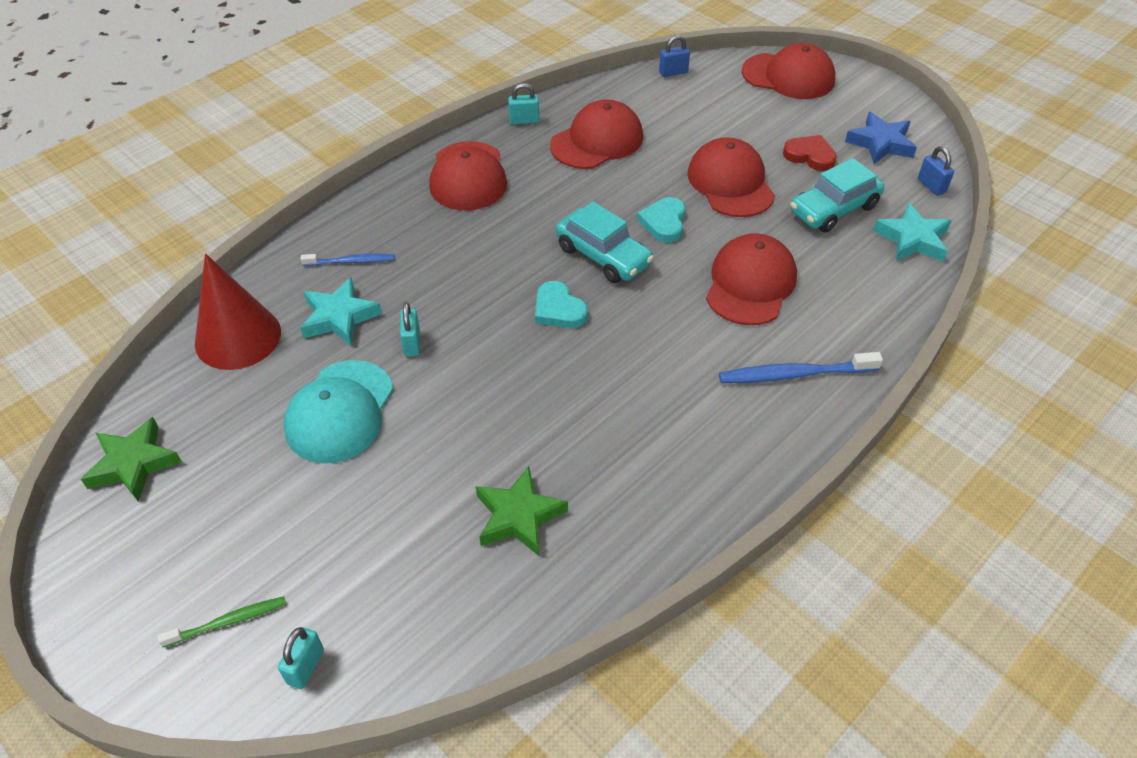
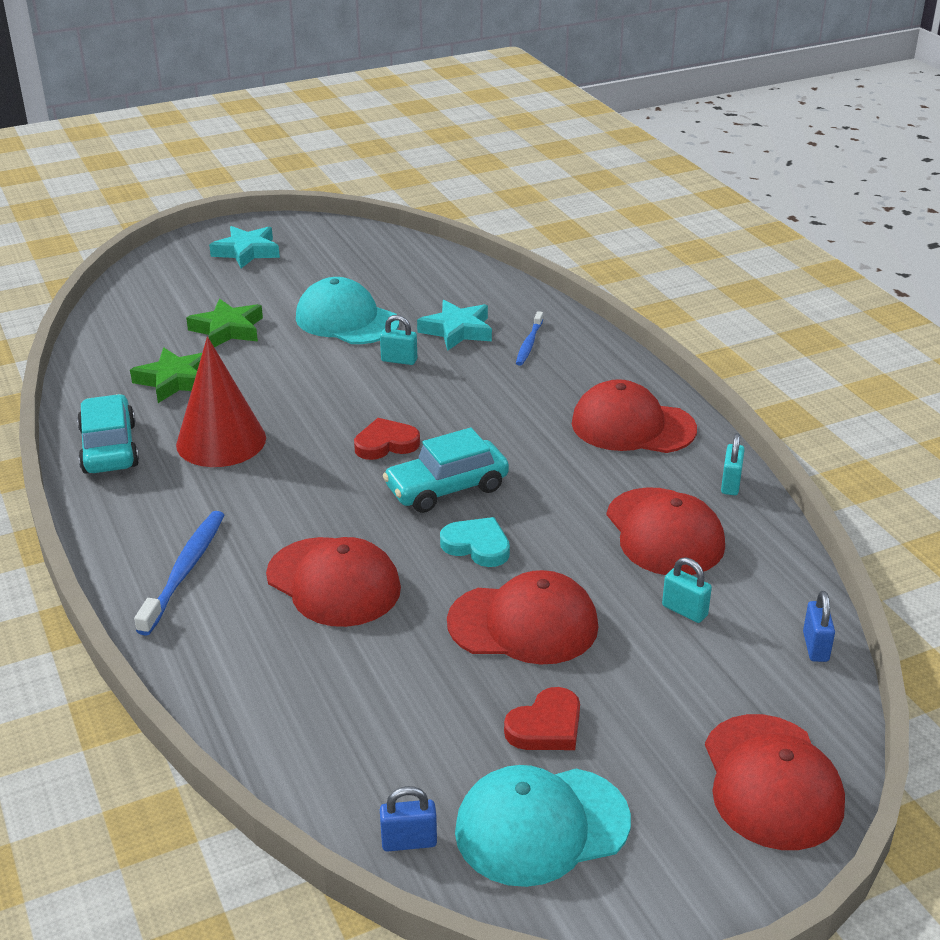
camera: 110 degrees right, 15 degrees down
(133, 463) = (362, 243): green star -> green star (228, 330)
(228, 621) = (200, 267): green toothbrush -> none
(238, 337) = (464, 286): red cone -> red cone (221, 441)
(305, 666) = (141, 288): turquoise padlock -> turquoise padlock (684, 611)
(558, 309) = (386, 444): turquoise heart -> red heart
(788, 76) = (771, 782): red cap -> red cap turned 45 degrees counterclockwise
(833, 209) = (418, 705): turquoise car -> turquoise car (109, 448)
(880, 143) = (541, 826): blue star -> turquoise cap
(912, 239) = (313, 763): turquoise star -> turquoise star (247, 252)

